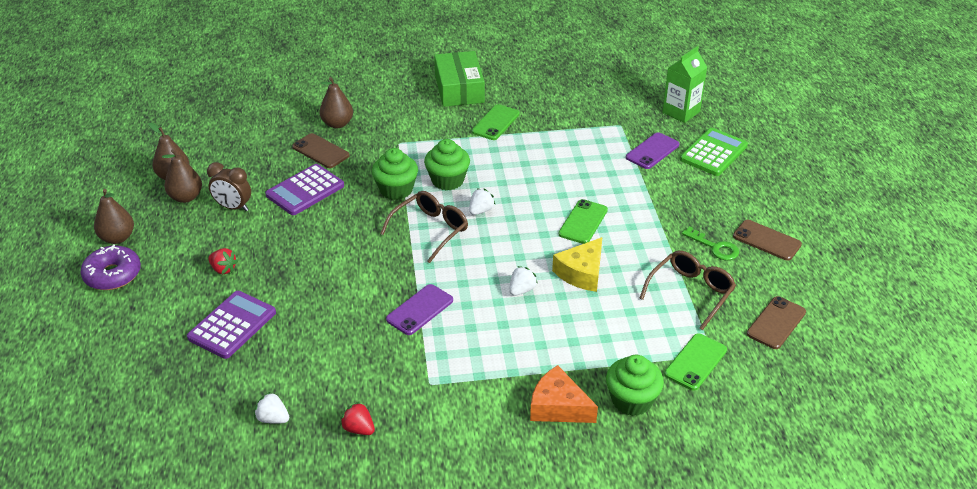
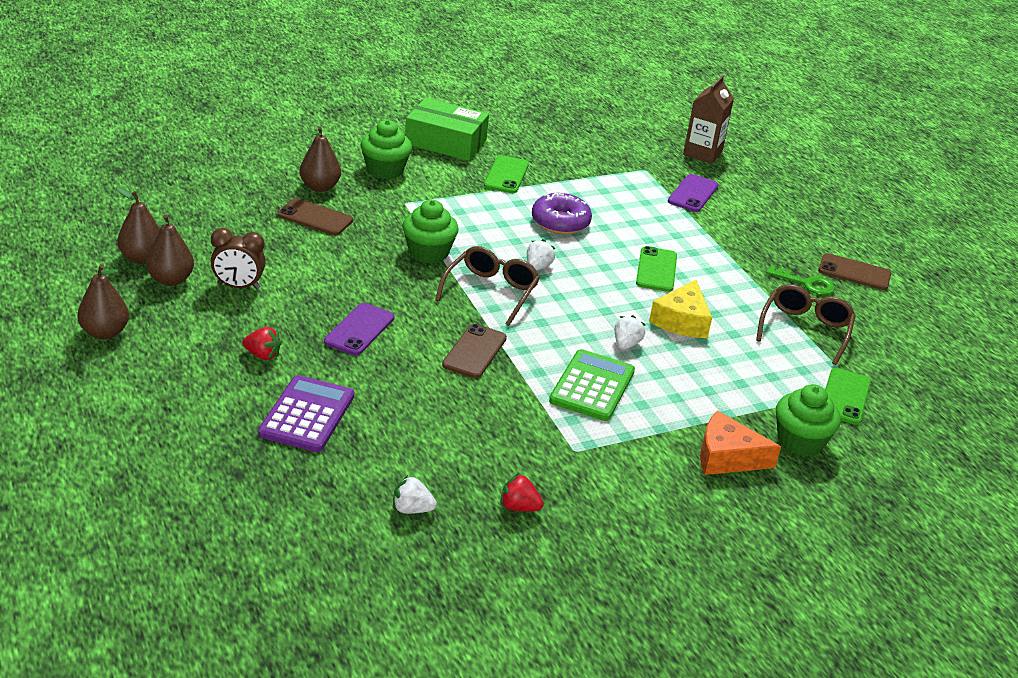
camera: 20 degrees left, 5 degrees down
(113, 275) = (121, 374): purple donut -> purple donut (560, 222)
(305, 190) = (318, 261): purple calculator -> none
(420, 310) = (523, 376): purple phone -> purple phone (359, 330)
(447, 180) = (483, 238): green cupcake -> green cupcake (385, 170)
(459, 89) = (445, 142): green box -> green box turned 45 degrees counterclockwise
(681, 112) = (702, 153): green carton -> brown carton
(714, 153) = (757, 191): green calculator -> green calculator (592, 386)
(776, 323) = (904, 350): brown phone -> brown phone (474, 351)

